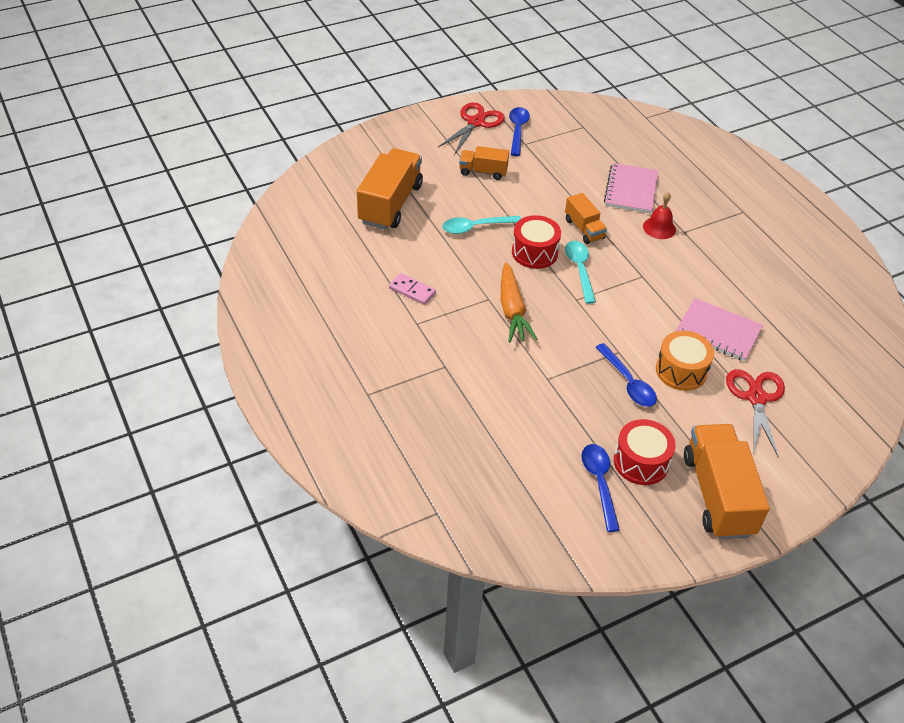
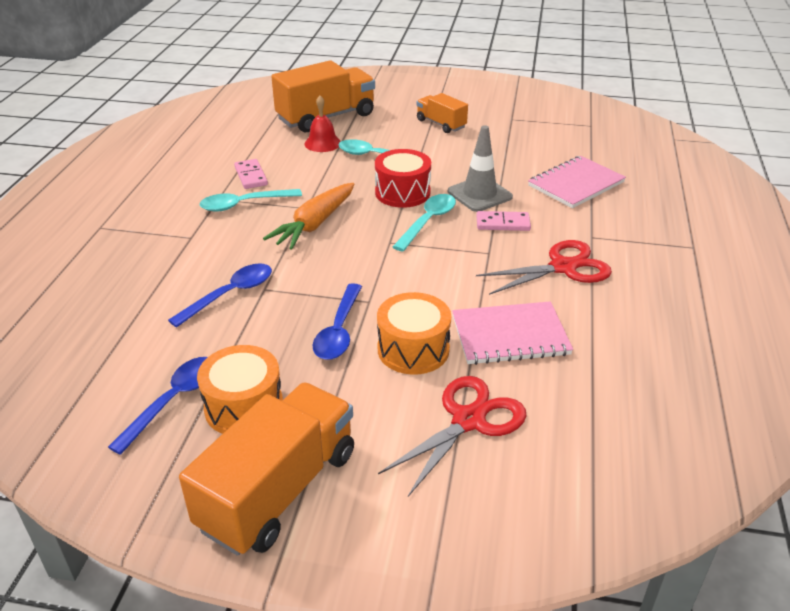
camera: 40 degrees right, 10 degrees down
(442, 318) = (244, 204): none -> turquoise spoon
(476, 122) = (485, 92): red scissors -> red scissors (563, 267)
(517, 130) = (517, 108): blue spoon -> blue spoon (230, 295)
(584, 229) = (479, 194): orange truck -> grey traffic cone
(625, 247) = (503, 223): none -> pink domino
(641, 462) = (244, 407): red drum -> orange drum
(659, 228) = (566, 223): red bell -> red bell (322, 143)
(718, 331) = (510, 335): pink notebook -> pink notebook turned 75 degrees counterclockwise

